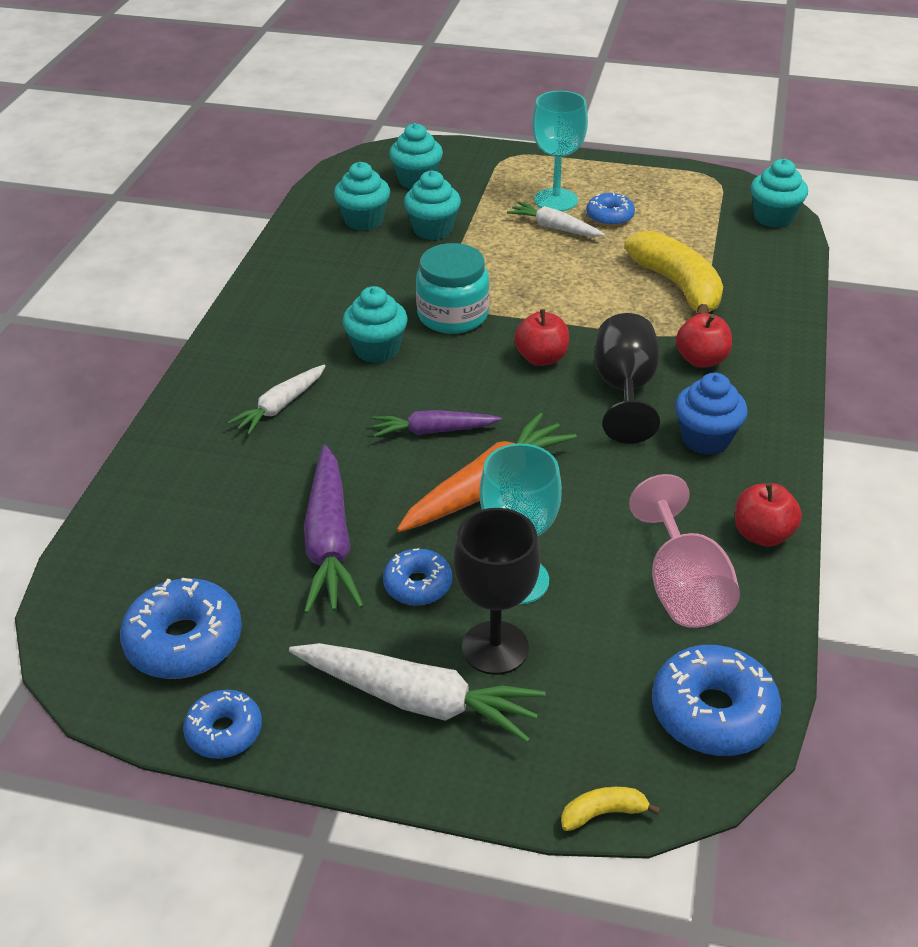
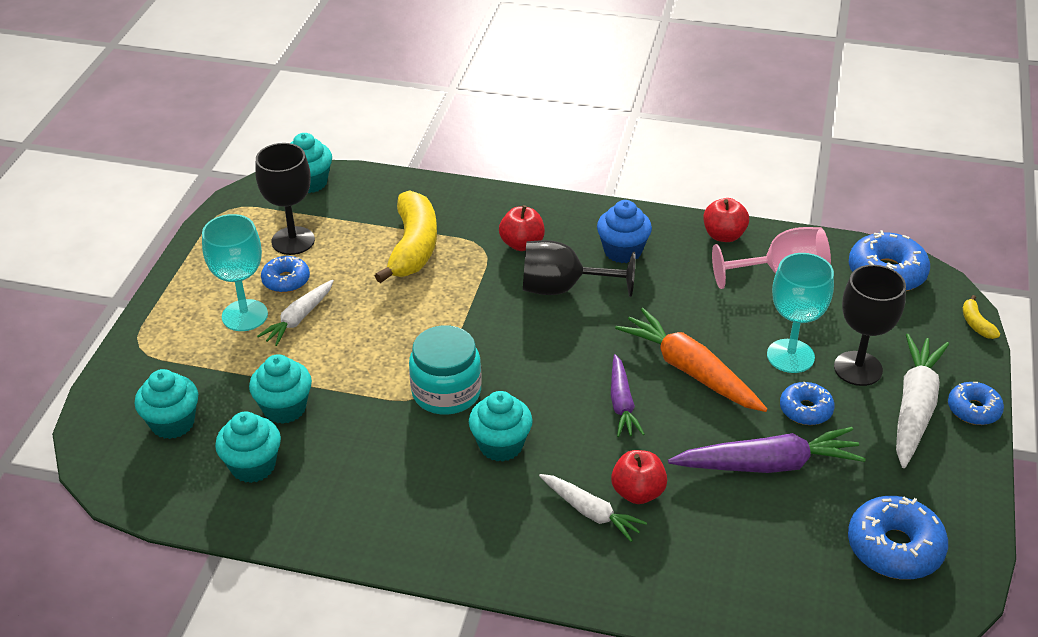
camera: 90 degrees left, 0 degrees up
(224, 731) = (973, 512): blue donut -> blue donut (973, 410)
(541, 358) = (517, 335): red apple -> red apple (638, 492)
(672, 216) = (293, 241): none -> black goblet
(678, 286) = (413, 247): yellow banana -> yellow banana turned 120 degrees clockwise

